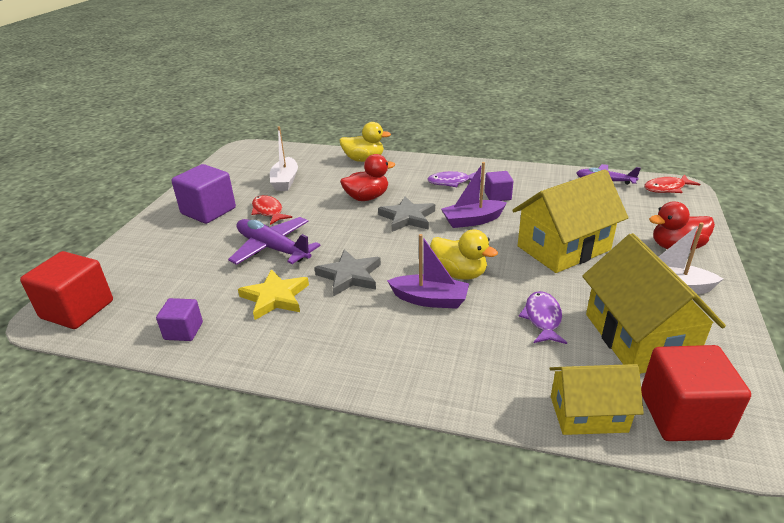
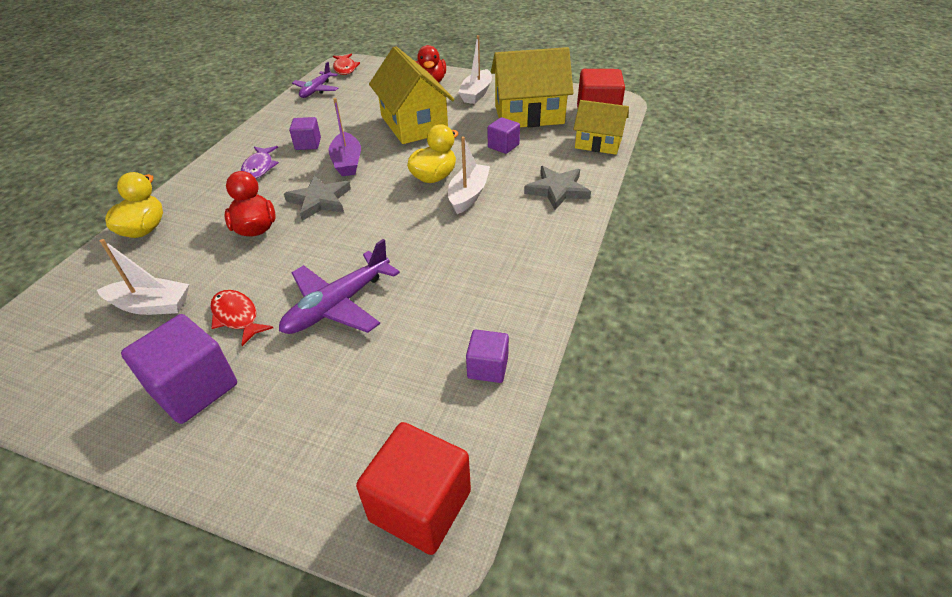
camera: 85 degrees left, 10 degrees up
(268, 211) = (237, 317): red fish -> red fish turned 75 degrees clockwise
(275, 297) = (441, 295): yellow star -> none
(350, 276) = (417, 242): grey star -> grey star (557, 190)
(430, 299) = (468, 195): purple boat -> white boat
(542, 318) = (503, 146): purple fish -> purple cube
(588, 414) = (598, 143): yellow house -> yellow house turned 75 degrees counterclockwise

